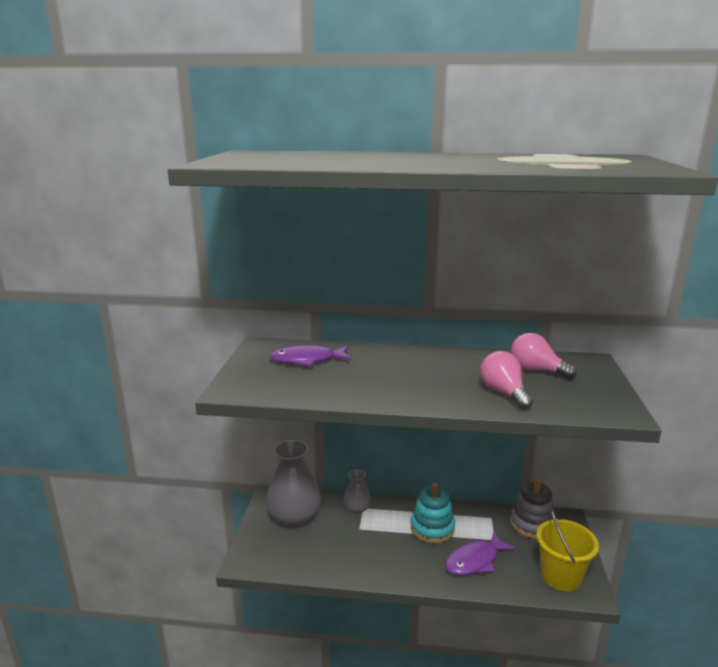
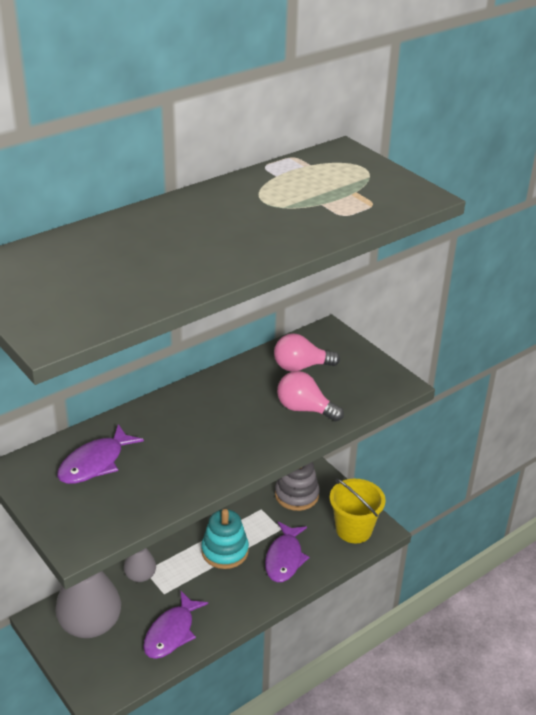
camera: 45 degrees left, 15 degrees up
(336, 555) = (171, 632): none -> purple fish

